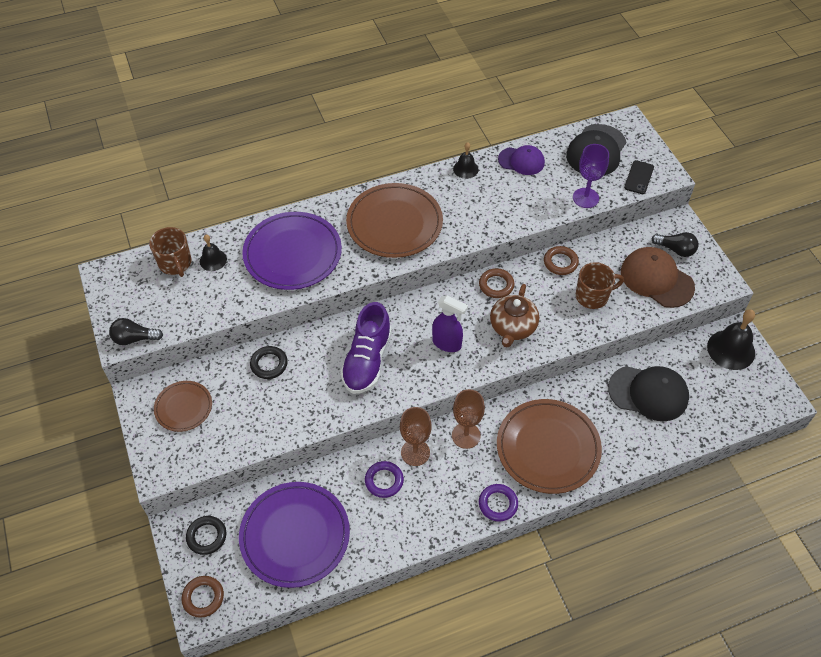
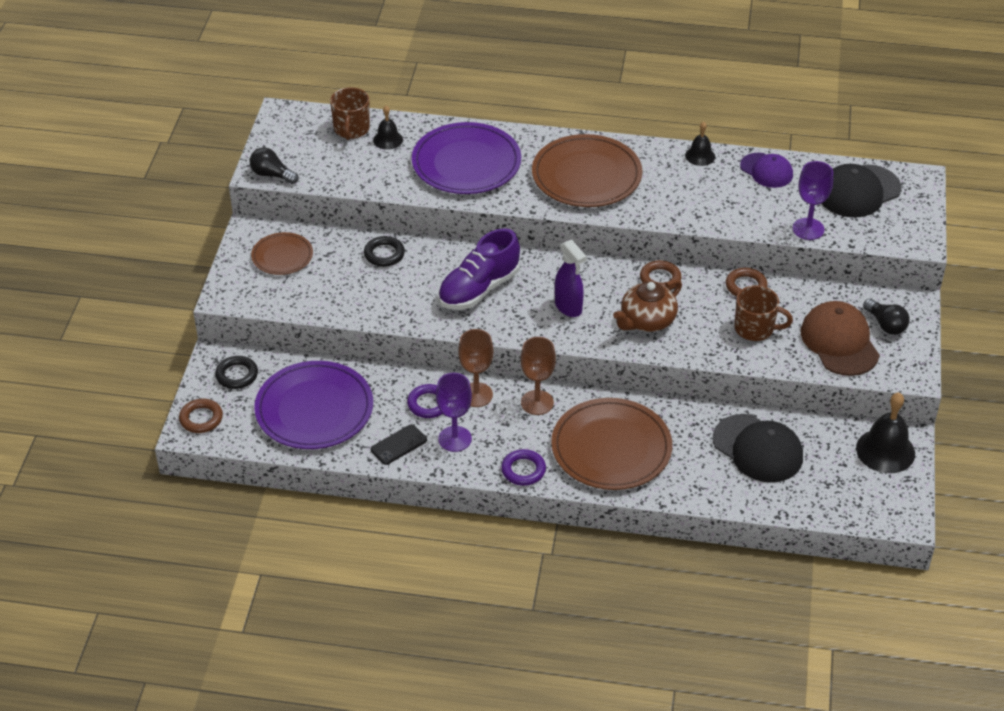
camera: 30 degrees right, 10 degrees down
(426, 503) = (455, 439): none -> purple goblet
(639, 177) = (885, 233): black phone -> black phone (398, 445)

